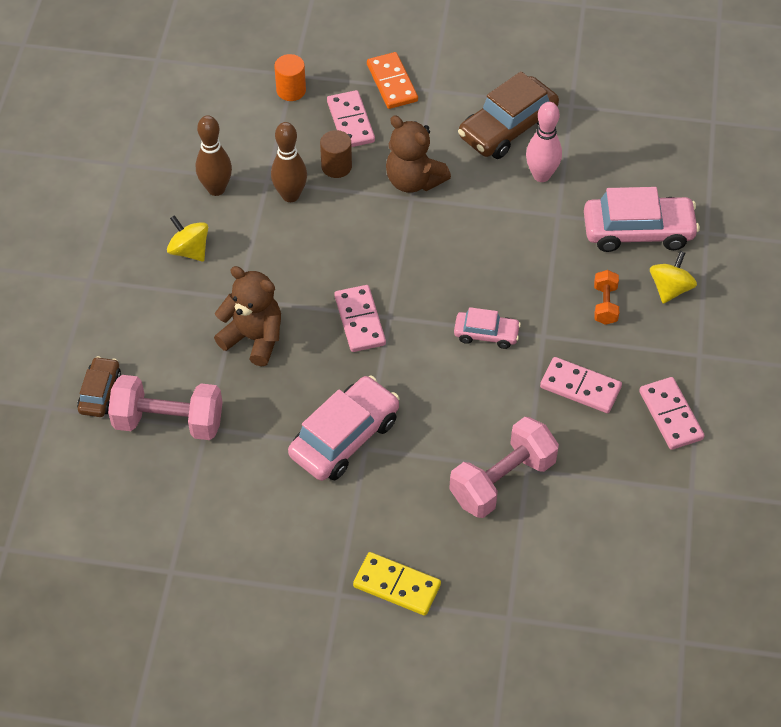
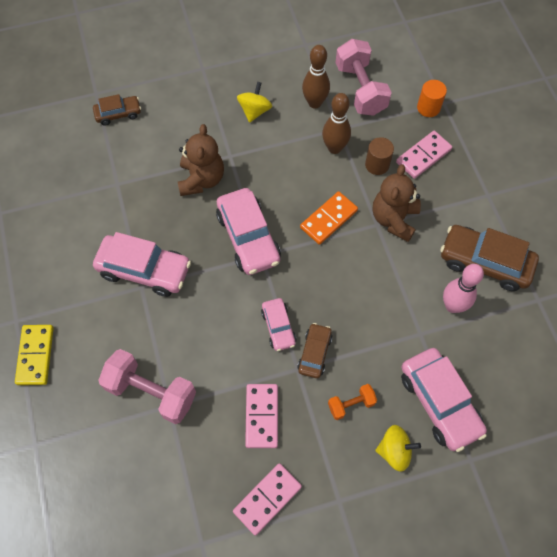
camera: 65 degrees right, 10 degrees up
(168, 422) = (112, 161): pink dumbbell -> pink dumbbell (360, 89)
(360, 320) = (248, 237): pink domino -> pink car
(392, 83) = (477, 166): orange domino -> orange domino (328, 219)
(533, 313) = (314, 353): none -> brown car

